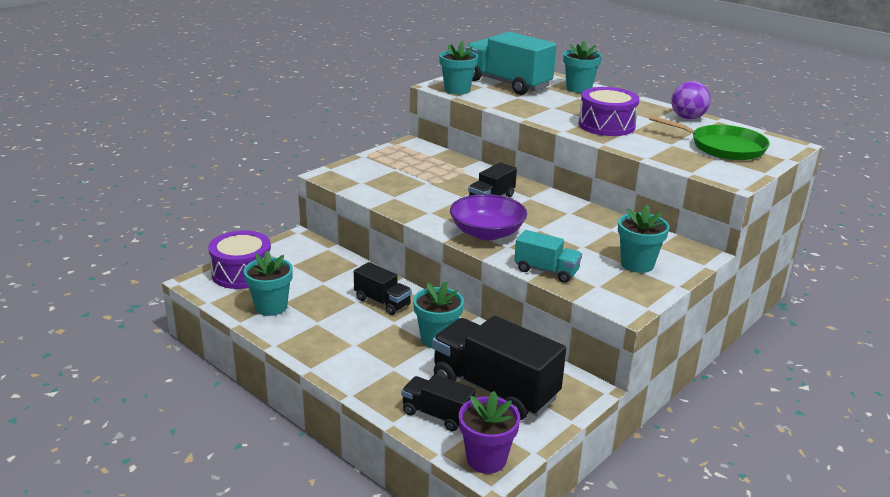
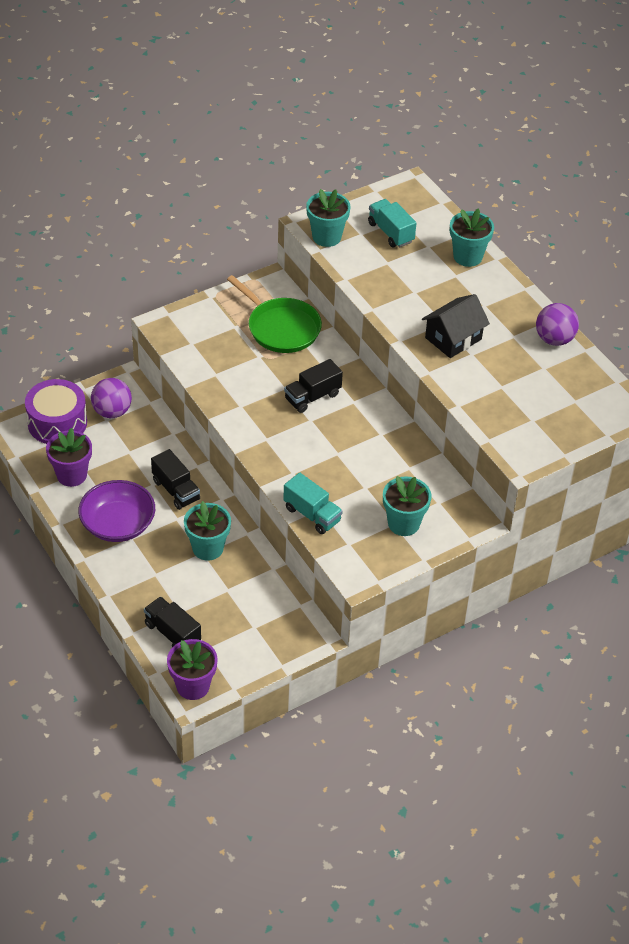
camera: 15 degrees right, 20 degrees up
(271, 307) = (72, 475): turquoise flower pot -> purple flower pot
(294, 258) = (112, 411): none -> purple ball
(487, 233) = (282, 449): purple bowl -> purple bowl (118, 524)
(494, 389) = (232, 617): black truck -> none
(507, 84) = (390, 232): turquoise truck -> turquoise truck, size x0.53
(606, 125) = (453, 338): purple drum -> black house
(723, 147) = (553, 402): green pan -> green pan (281, 328)

